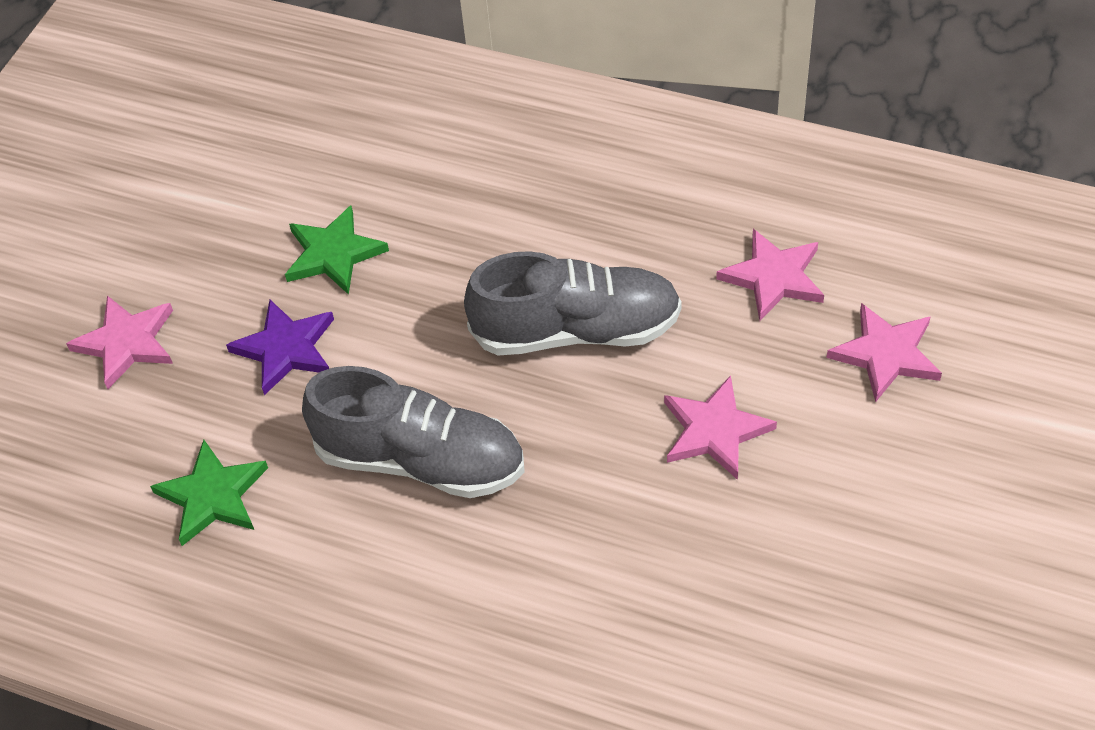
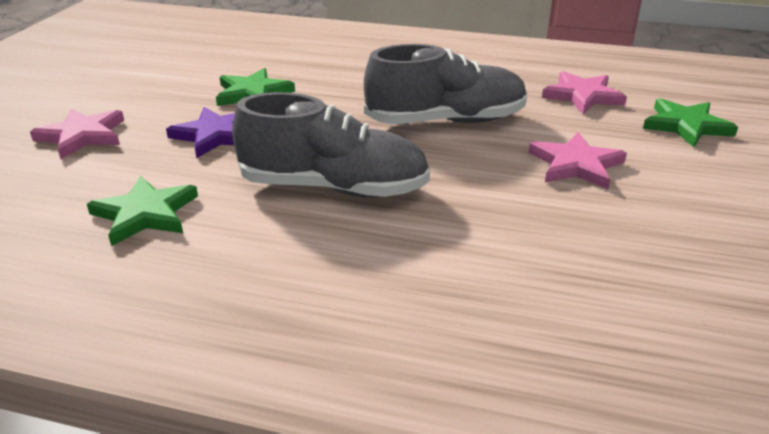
camera: 10 degrees left, 20 degrees down
(885, 354) = (686, 126): pink star -> green star

